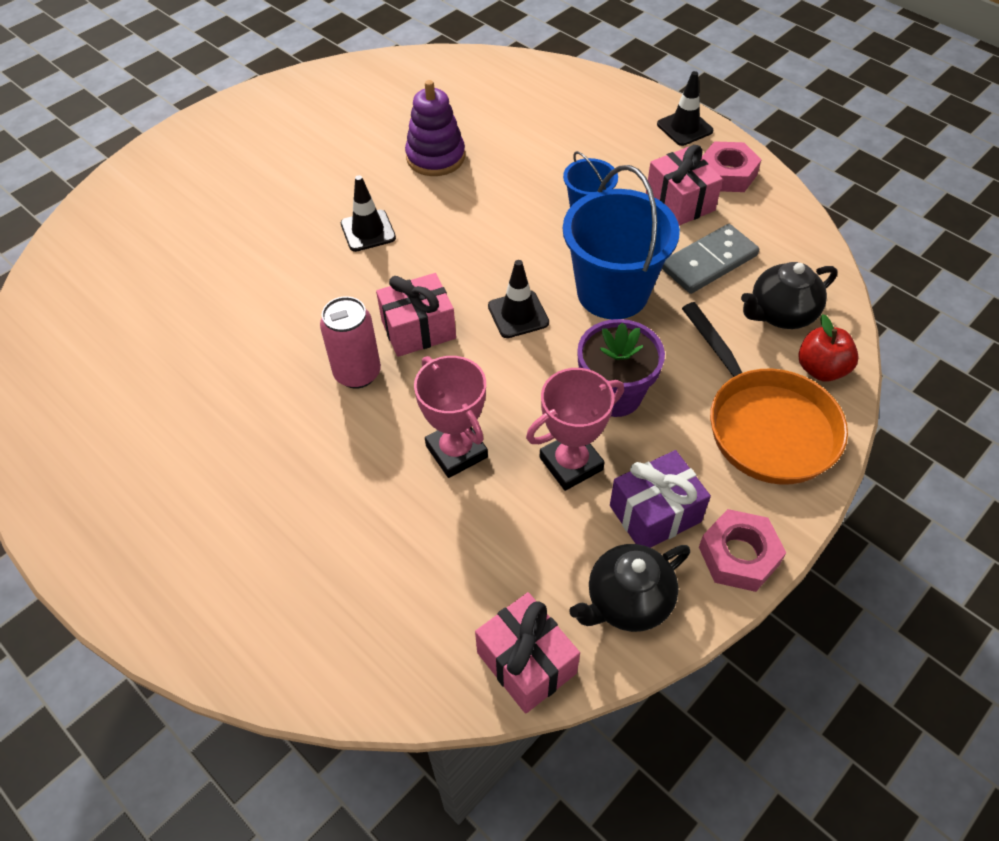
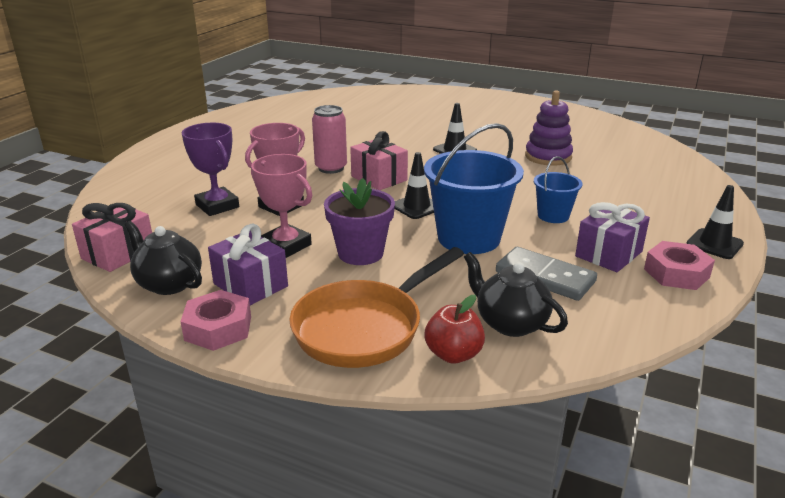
camera: 70 degrees right, 25 degrees down
(422, 528) = (217, 206): none -> purple trophy
(680, 202) = (609, 254): pink gift -> purple gift

